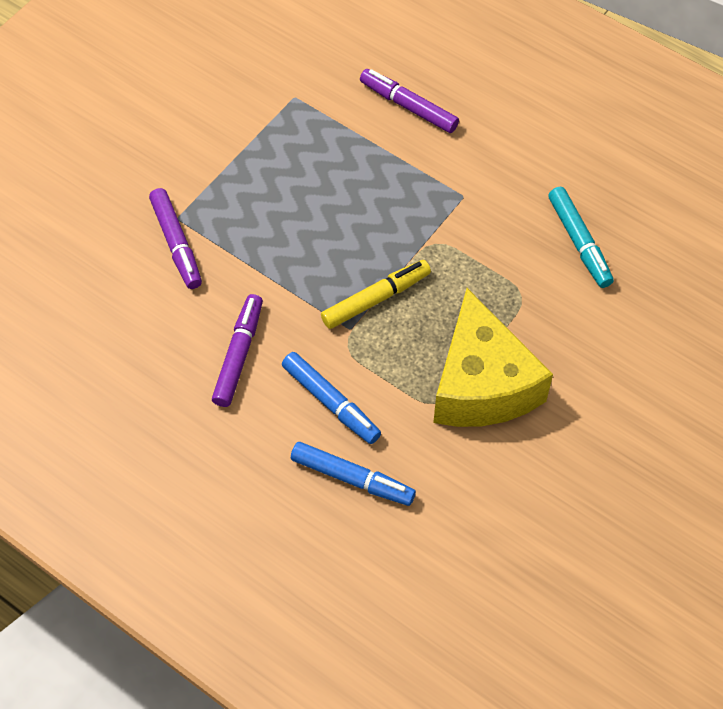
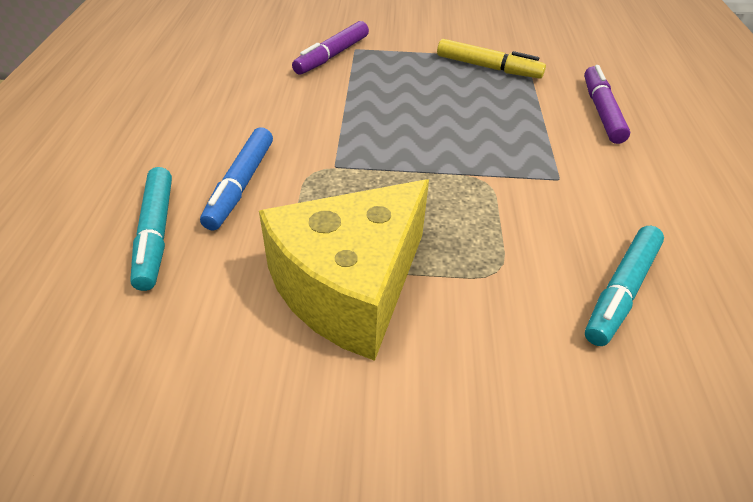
camera: 55 degrees right, 15 degrees down
(239, 355) = (252, 117): purple marker -> none
(352, 478) = (155, 234): blue marker -> turquoise marker
(376, 299) = (383, 169): yellow marker -> yellow marker (488, 67)

